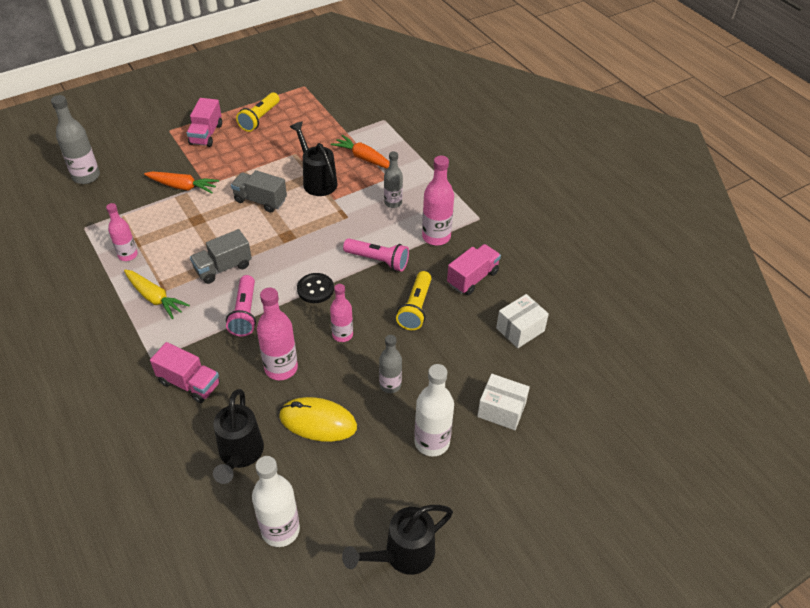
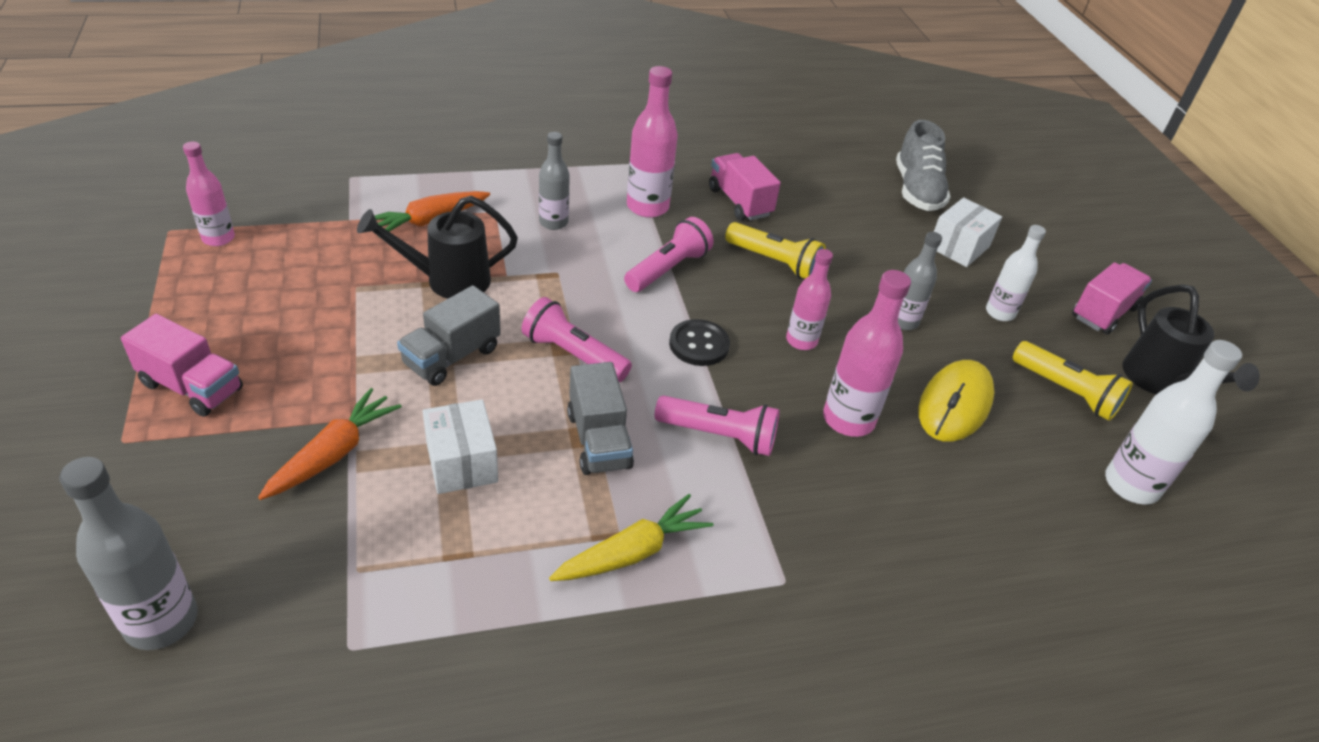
camera: 75 degrees left, 5 degrees down
(128, 255) = (489, 578): pink bottle -> pink bottle (218, 238)
(189, 383) = (853, 538): pink truck -> pink truck (1103, 313)
(240, 455) = (1004, 502): black watering can -> none
(259, 118) = (212, 305): yellow flashlight -> yellow flashlight (1066, 392)
(282, 242) = (573, 355): none -> pink flashlight
(432, 442) = (1000, 313): white bottle -> white bottle, size x0.65
(520, 329) = (839, 196): white box -> white box (461, 462)
(563, 375) = (917, 190): none -> grey shoe

